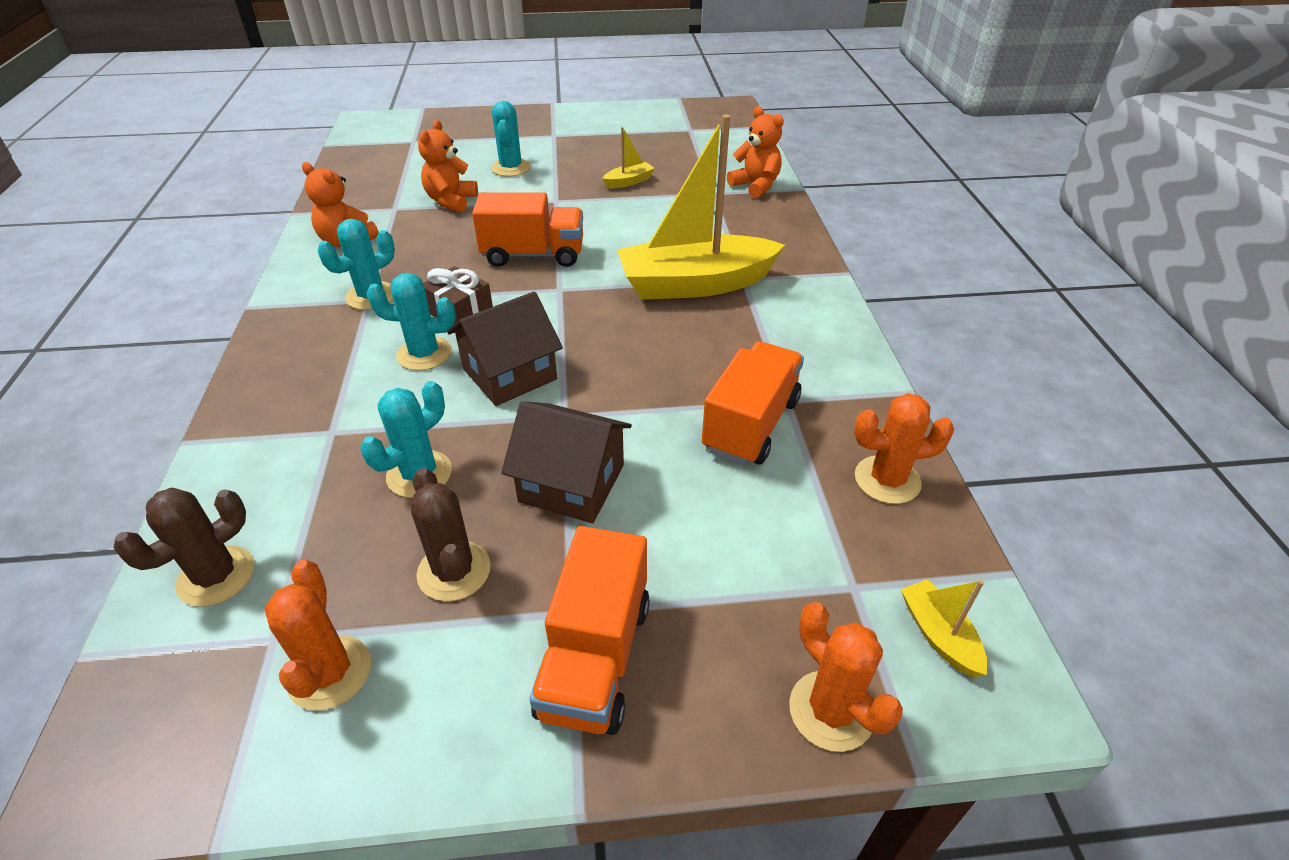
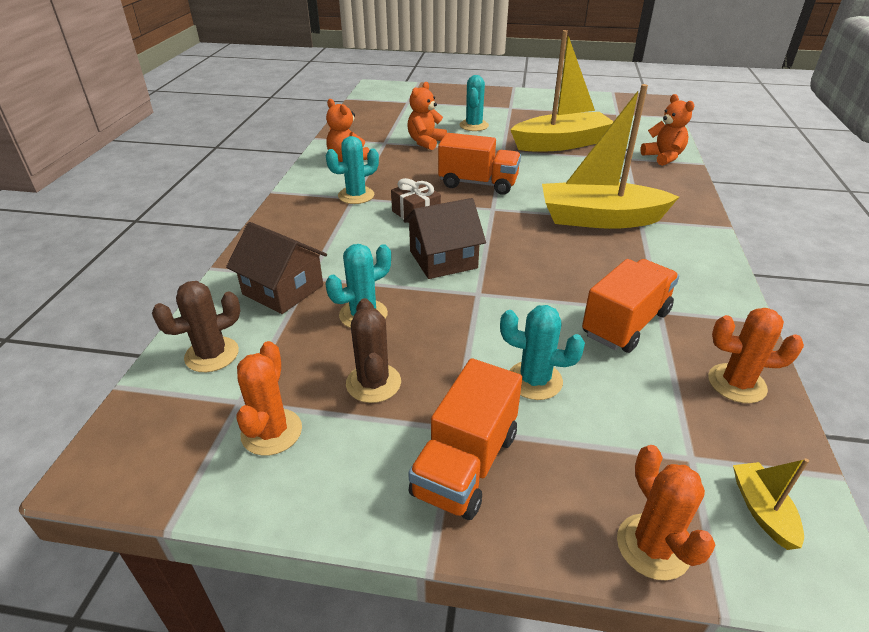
camera: 15 degrees right, 5 degrees down
(424, 354) = (384, 237): turquoise cactus -> turquoise cactus (534, 380)
(572, 483) = (474, 340): brown house -> brown house (283, 290)
(629, 182) = (561, 144): yellow boat -> yellow boat, size x2.43

